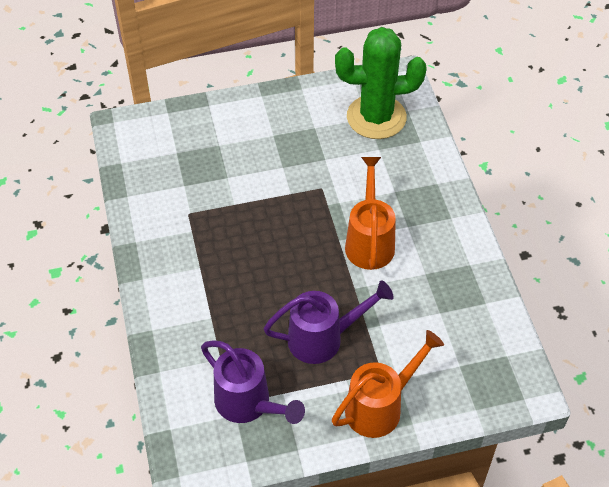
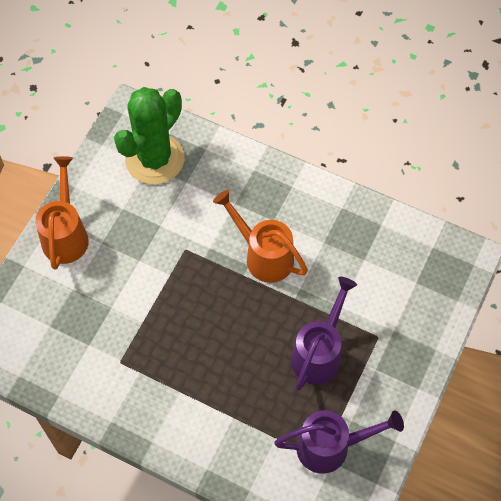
camera: 50 degrees left, 10 degrees up
(380, 407) = (406, 359): orange watering can -> orange watering can (66, 234)

